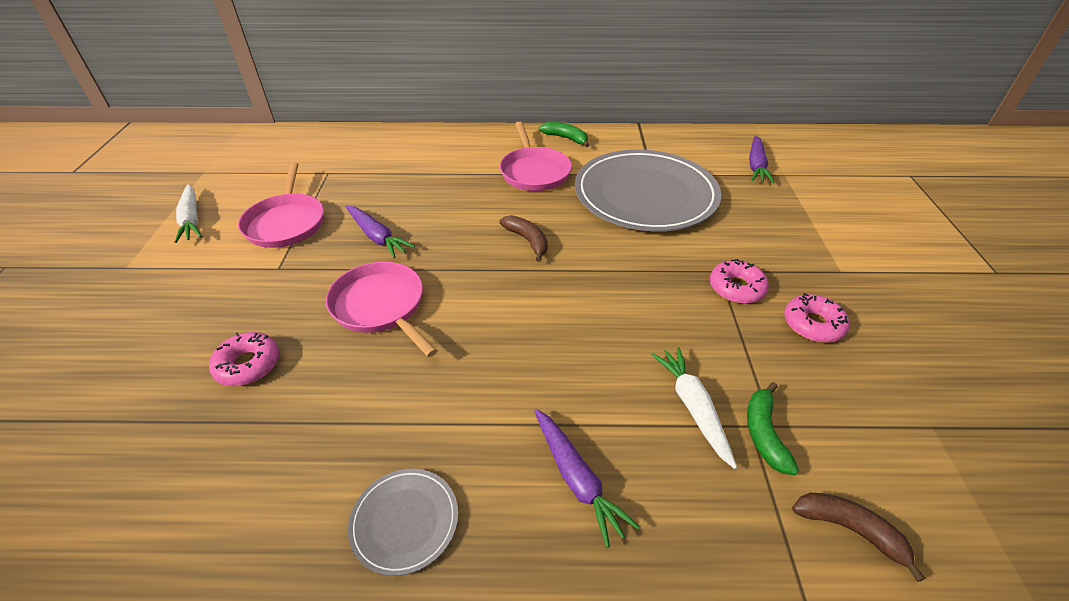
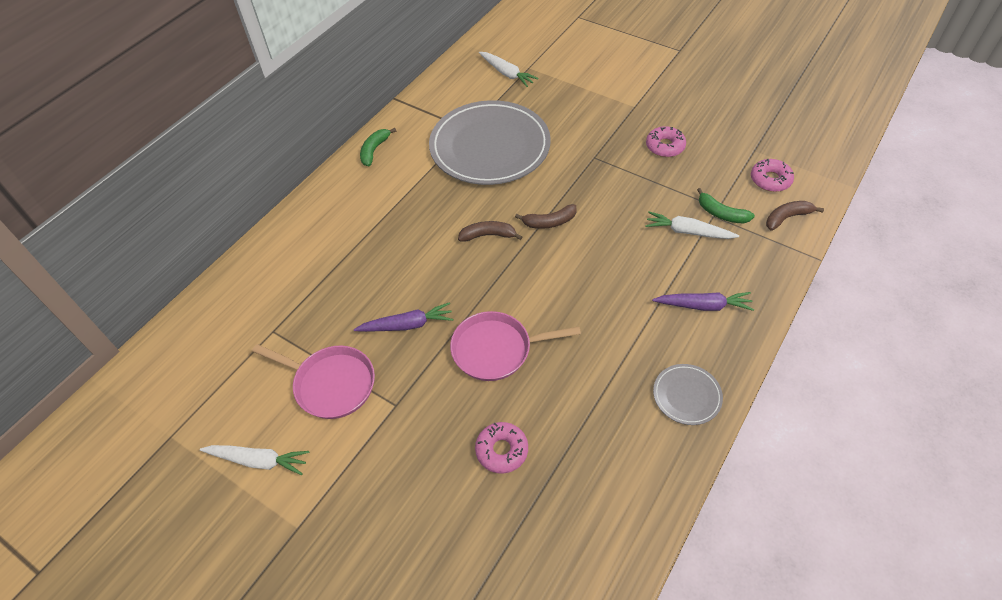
camera: 55 degrees left, 10 degrees up
(534, 172) = (404, 192): pink pan -> none
(566, 138) = (374, 150): green banana -> green banana turned 45 degrees counterclockwise
(586, 275) = (549, 222): none -> brown banana
(736, 288) = (614, 159): pink donut -> pink donut (770, 180)
(756, 165) = (507, 73): purple carrot -> white carrot

